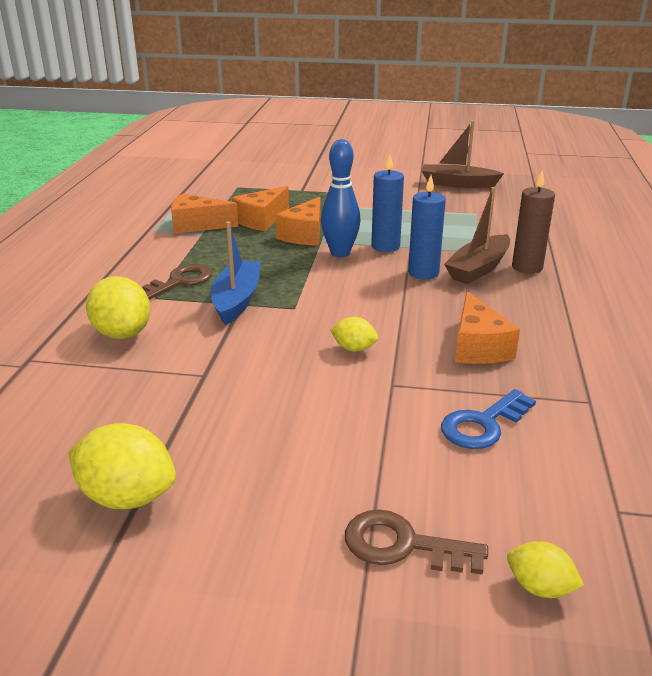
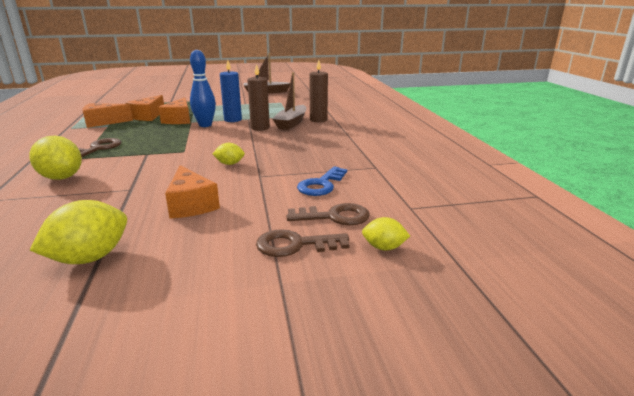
camera: 20 degrees left, 5 degrees down
(127, 497) = (90, 258): yellow lemon -> yellow lemon turned 45 degrees counterclockwise
(236, 300) = (142, 152): blue boat -> none
(423, 273) = (260, 128): blue candle -> brown candle
(478, 347) = (304, 154): orange cheese -> orange cheese (191, 204)
(481, 500) = (334, 216): none -> brown key

